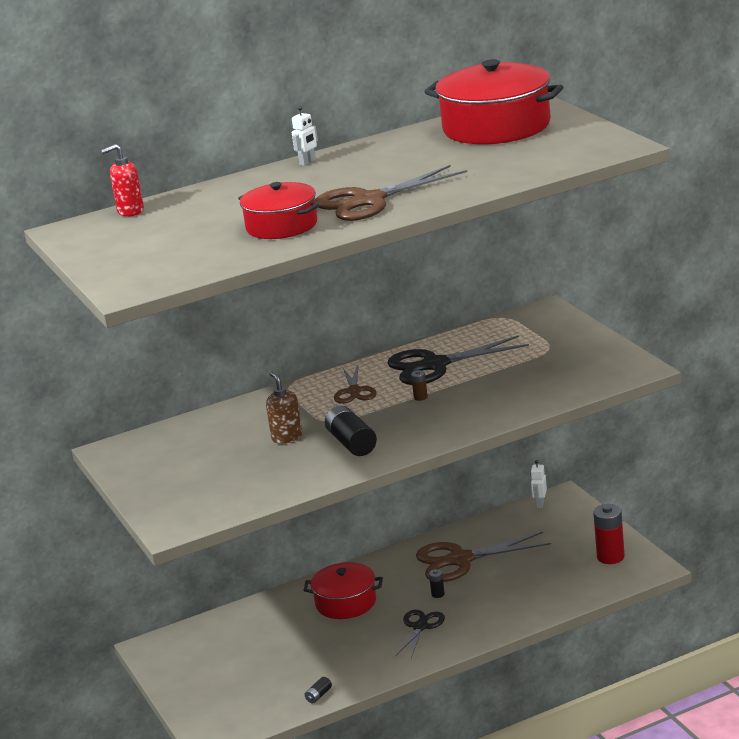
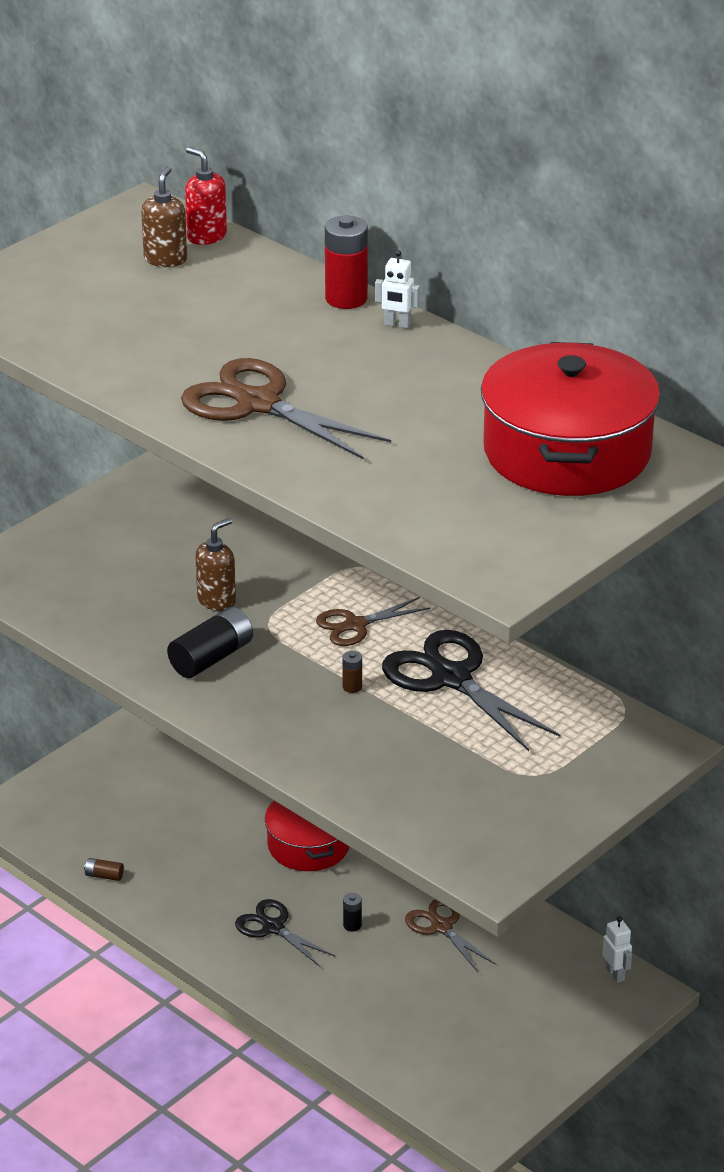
camera: 65 degrees right, 10 degrees up
(148, 224) = (165, 259): none -> brown soap dispenser
(282, 226) = (165, 356): red pot -> none
(318, 695) = (104, 876): black battery -> brown battery
(420, 626) = (273, 927): black scissors -> black scissors turned 135 degrees counterclockwise
(460, 560) = (441, 927): brown scissors -> brown scissors, size x0.58
(540, 504) = (615, 974): white robot -> white robot turned 75 degrees clockwise
(610, 557) = (498, 1079): red battery -> red battery (346, 299)

